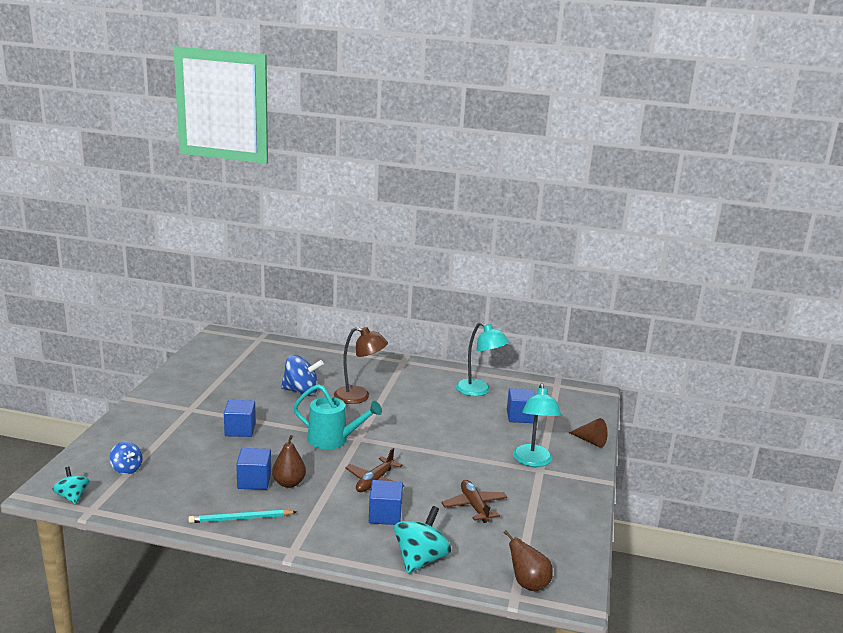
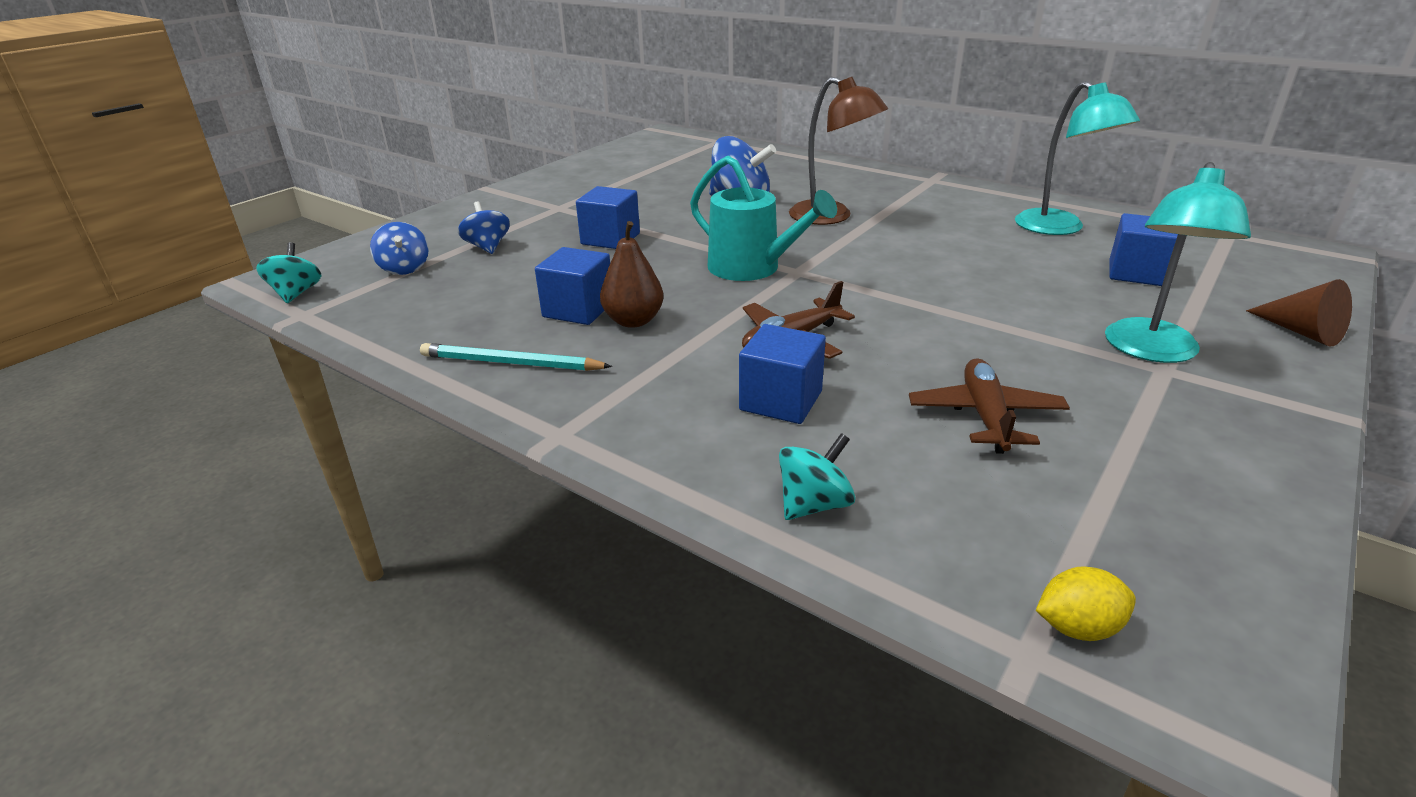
camera: 25 degrees right, 10 degrees up
(167, 446) = (487, 247): none -> blue spinning top
(420, 559) = (814, 504): turquoise spinning top -> turquoise spinning top, size x0.60
(528, 584) = (1077, 627): brown pear -> yellow lemon

